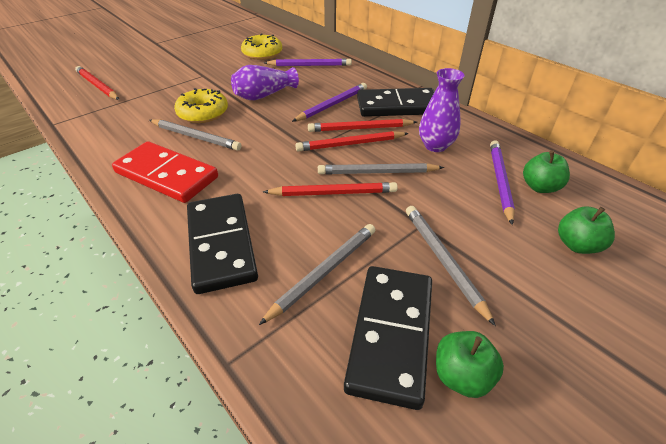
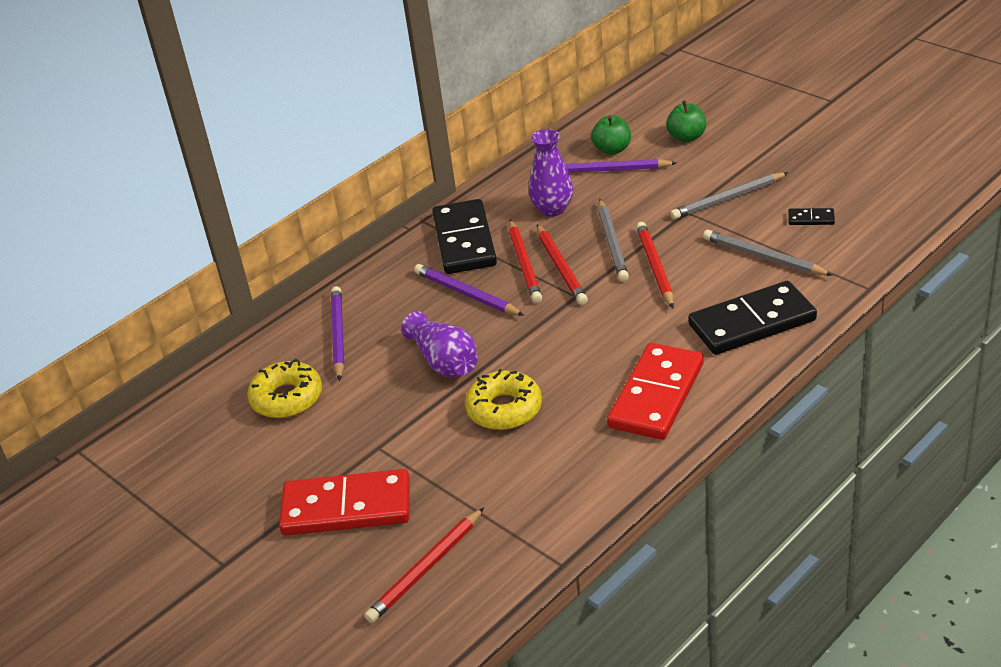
camera: 90 degrees left, 5 degrees down
(164, 67) = (346, 507): none -> red domino
(196, 137) = (569, 397): grey pencil -> none
(391, 334) = (811, 219): black domino -> black domino, size x0.42
(461, 375) = (830, 189): green apple -> none

